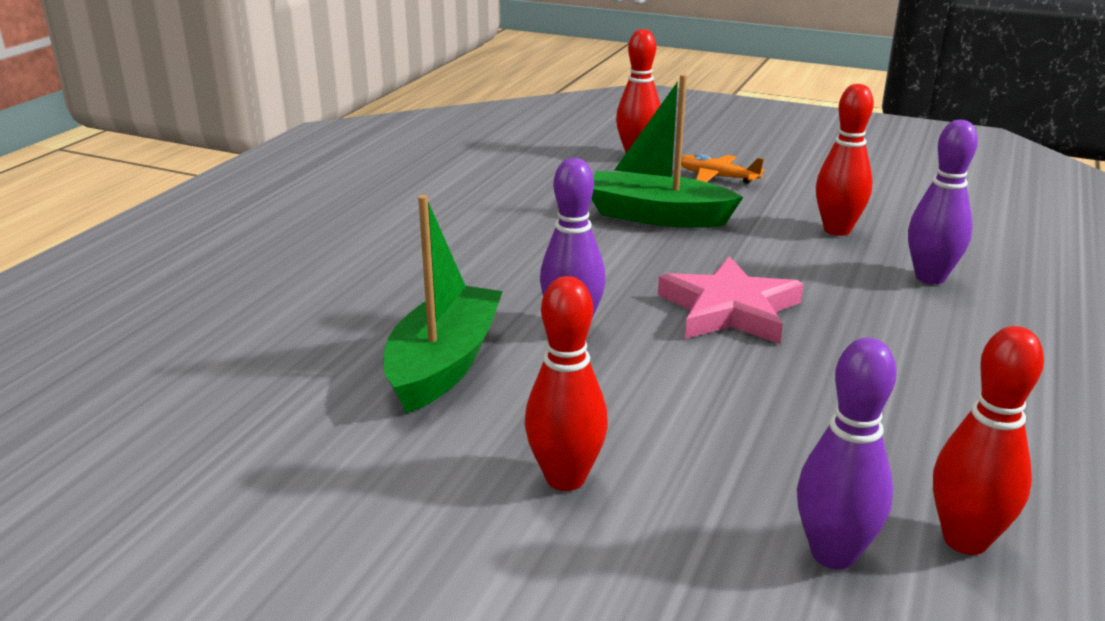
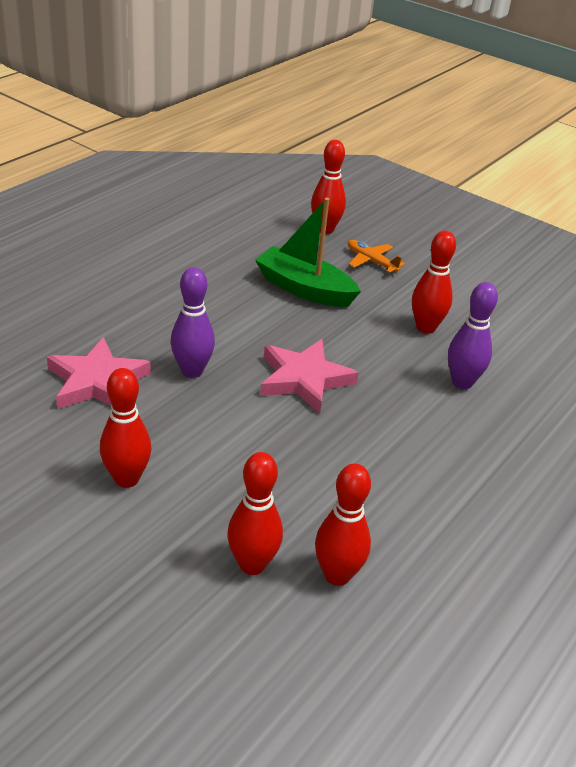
camera: 10 degrees right, 10 degrees up
(444, 364) = (97, 381): green boat -> pink star
(833, 554) = (252, 564): purple bowling pin -> red bowling pin

